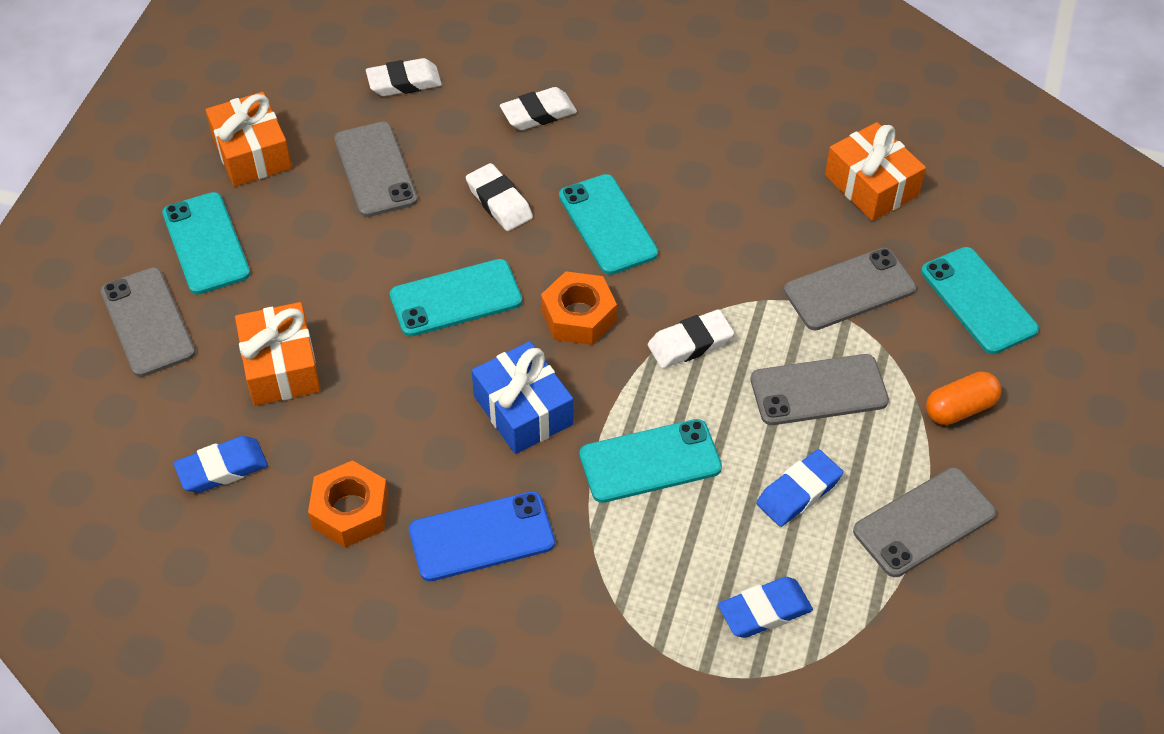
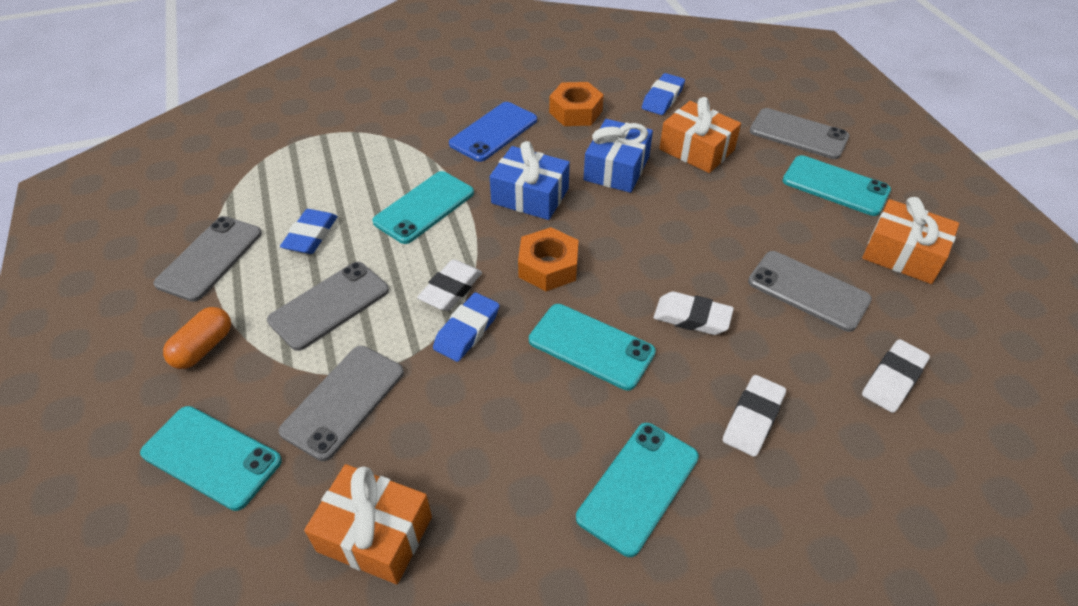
camera: 145 degrees right, 5 degrees down
(395, 393) = (616, 168): none -> blue gift
(456, 298) = (643, 235): turquoise phone -> turquoise phone (638, 487)
(764, 611) = (301, 170): blue eraser -> blue eraser (467, 331)

